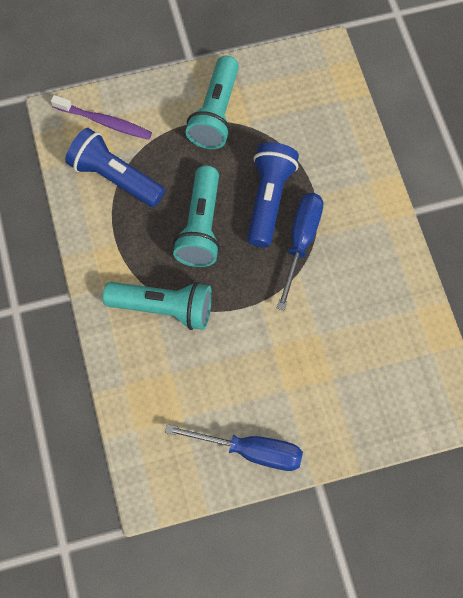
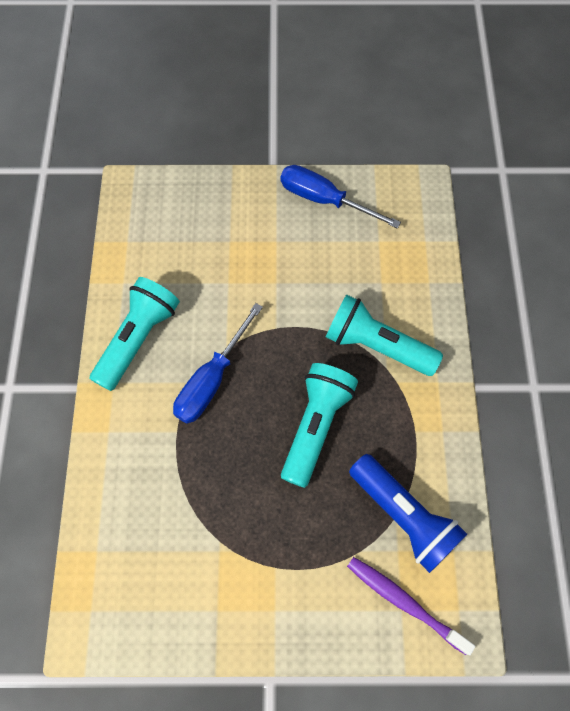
camera: 165 degrees left, 0 degrees up
(216, 113) = (258, 575): turquoise flashlight -> turquoise flashlight (138, 339)
(269, 200) = (230, 438): blue flashlight -> none

